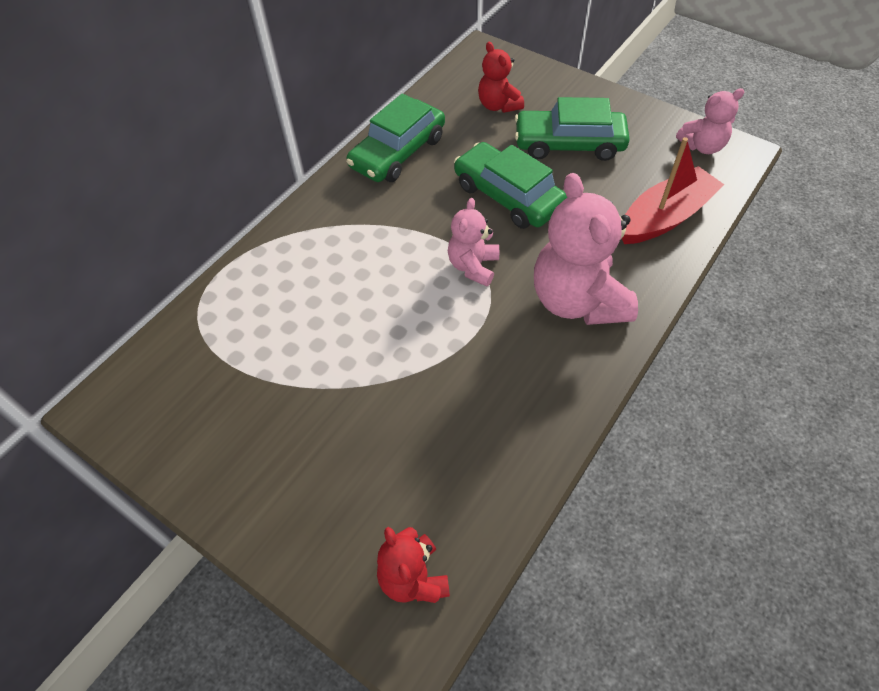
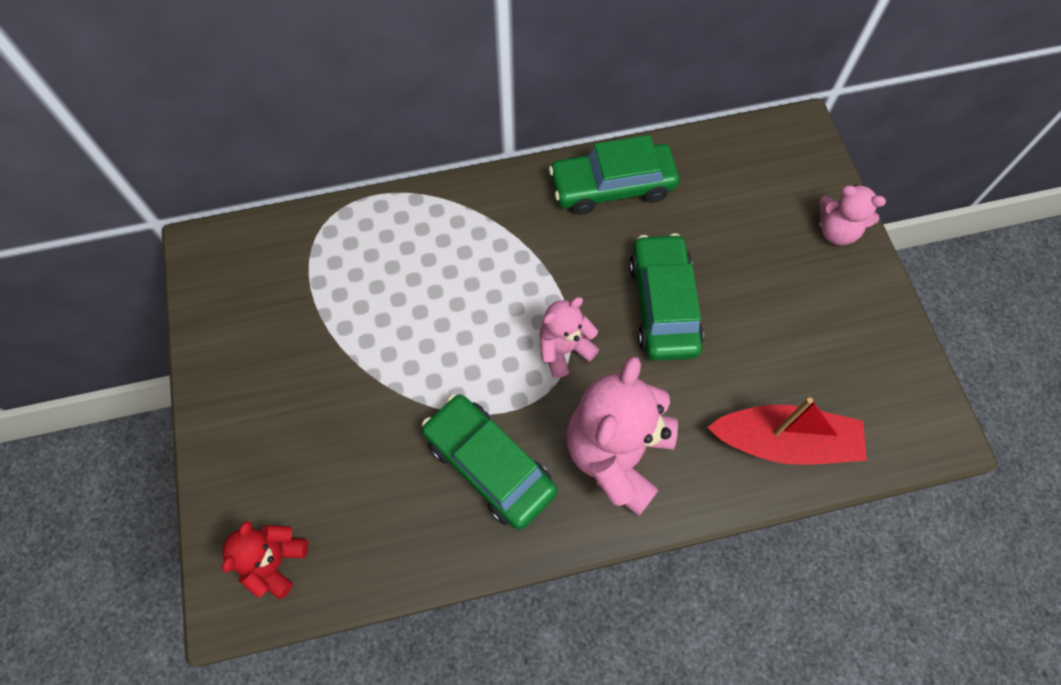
camera: 40 degrees right, 10 degrees up
(498, 105) = (753, 202): red teddy bear -> none
(569, 144) = (776, 295): green car -> green car (489, 465)
(702, 146) = (909, 399): pink teddy bear -> pink teddy bear (836, 231)

